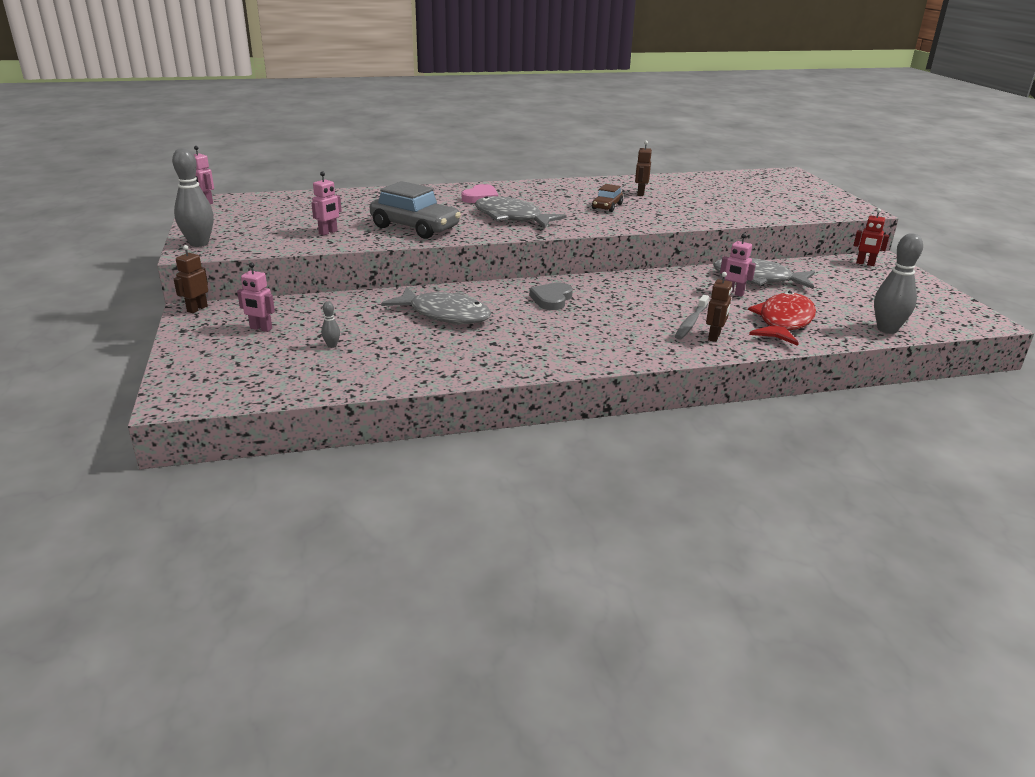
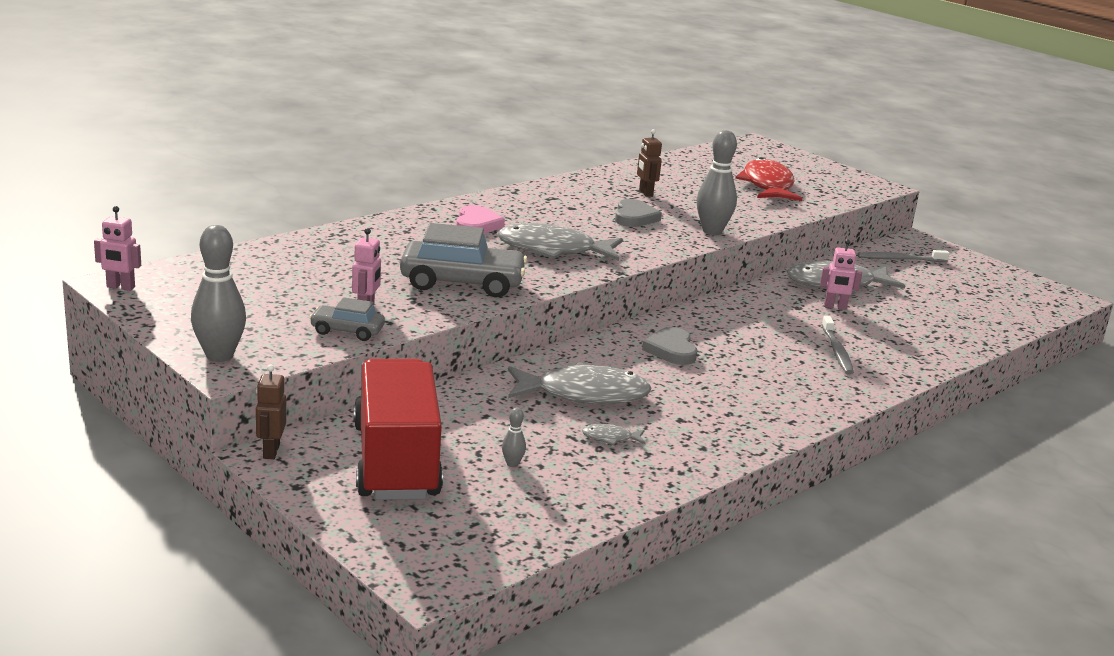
camera: 30 degrees left, 5 degrees down
(261, 329) = (395, 461): pink robot -> red truck
(295, 242) = (347, 331): none -> grey car
(423, 344) = (610, 438): none -> grey fish
(607, 206) = (634, 217): brown car -> grey heart
(714, 337) = (876, 364): brown robot -> none
(784, 322) = (915, 333): red fish -> red fish (767, 185)
(844, 270) = (900, 259): none -> grey toothbrush
(865, 264) = (909, 248): red robot -> none
(887, 329) = (1005, 323): grey bowling pin -> grey bowling pin (712, 231)

